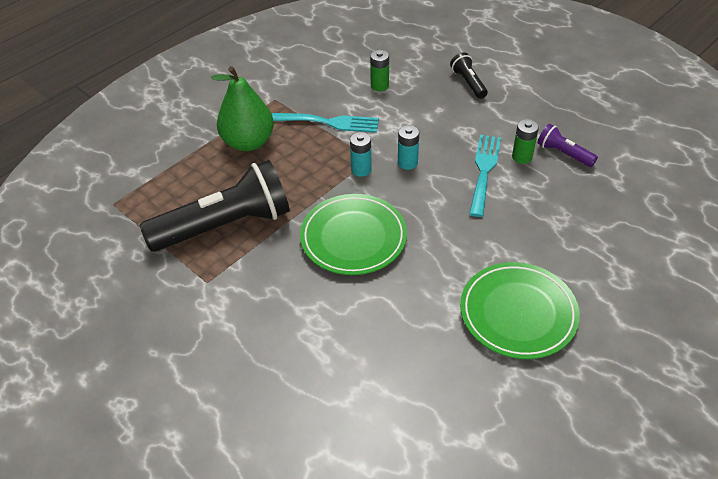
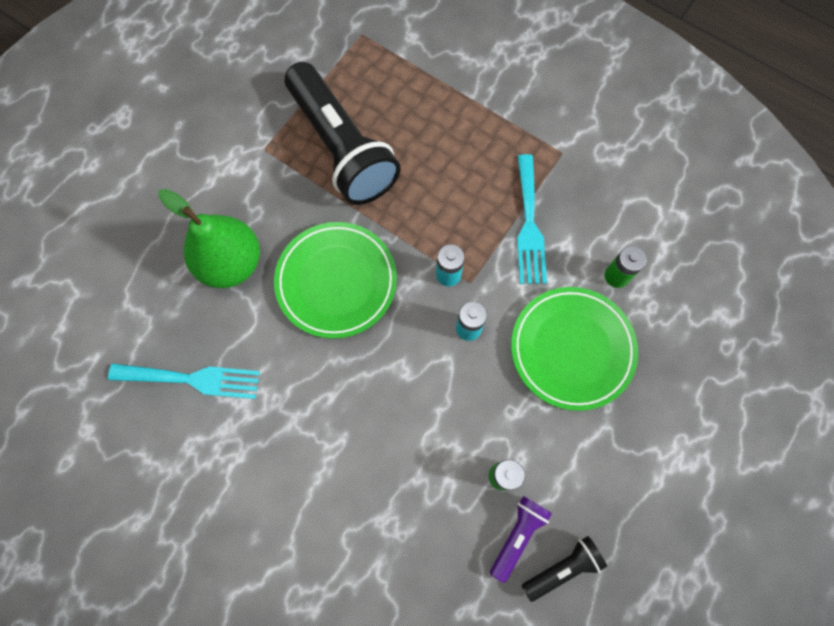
camera: 80 degrees right, 25 degrees up
(248, 142) = (477, 141): green pear -> green pear (231, 263)
(468, 83) = (648, 396): black flashlight -> black flashlight (562, 567)
(484, 171) = (467, 426): turquoise fork -> turquoise fork (192, 379)
(518, 313) = (240, 472): green plate -> green plate (572, 349)

